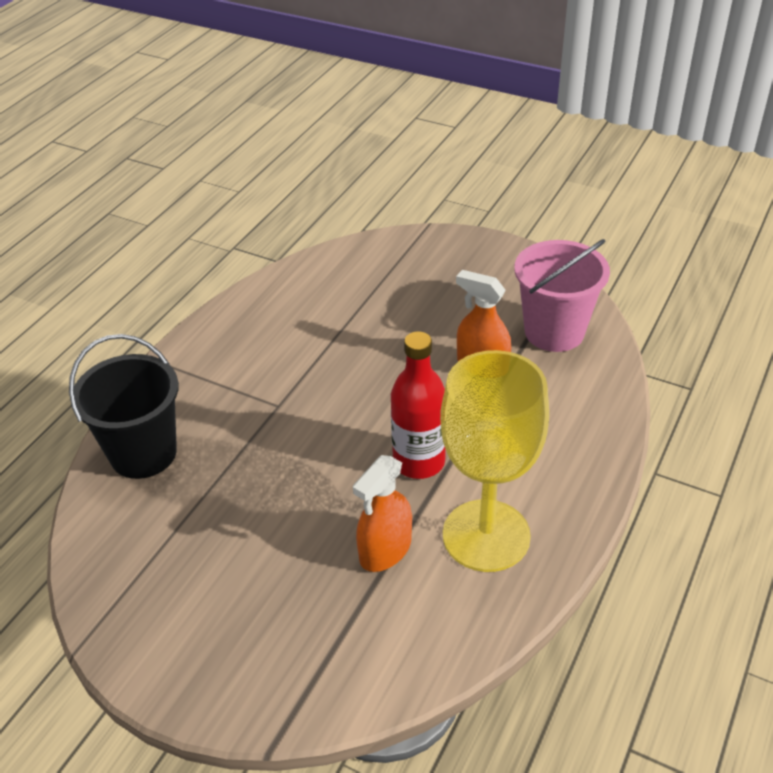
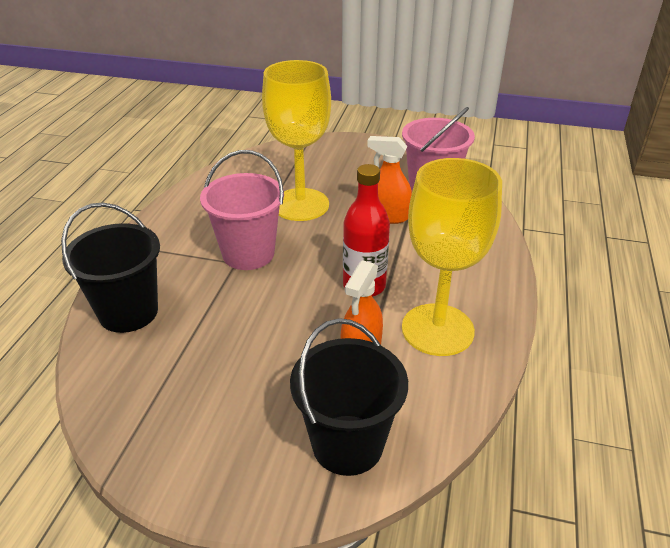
camera: 15 degrees left, 5 degrees down
(296, 395) = (248, 254): none -> pink bucket
(333, 659) = (347, 444): none -> black bucket
(379, 333) = (300, 205): none -> yellow goblet

